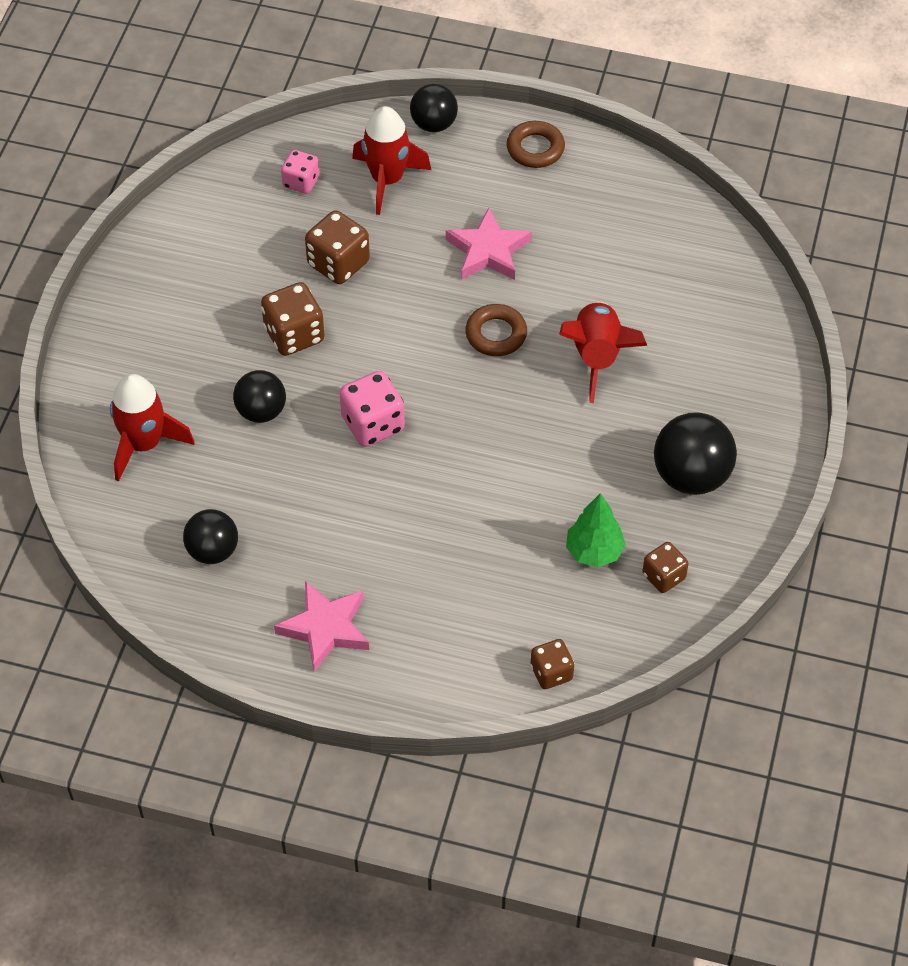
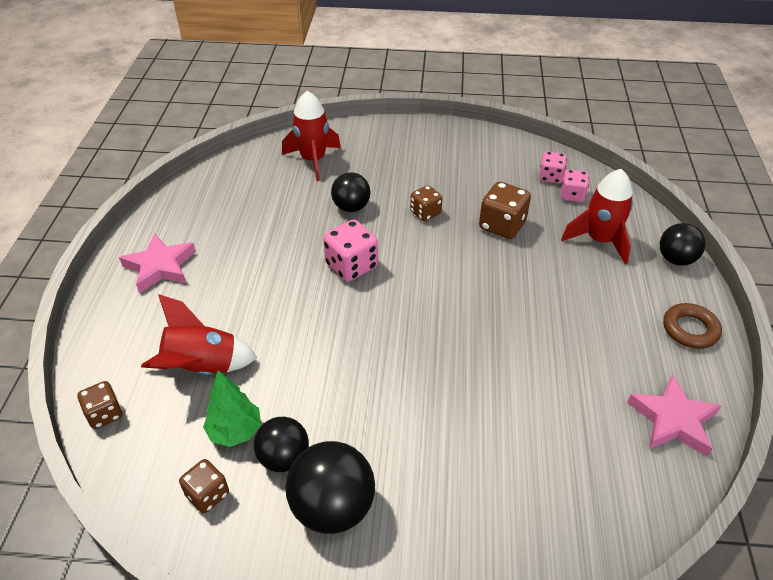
camera: 80 degrees right, 10 degrees down
(213, 551) = (228, 202): black ball -> black ball (284, 458)
(259, 193) = (550, 177): none -> pink dice
(294, 335) = (425, 213): brown dice -> brown dice, size x0.64
(488, 251) = (554, 312): pink star -> pink star (673, 420)
(496, 334) = (464, 329): brown ring -> none
(597, 357) = (462, 407): red rocket -> red rocket (202, 368)

